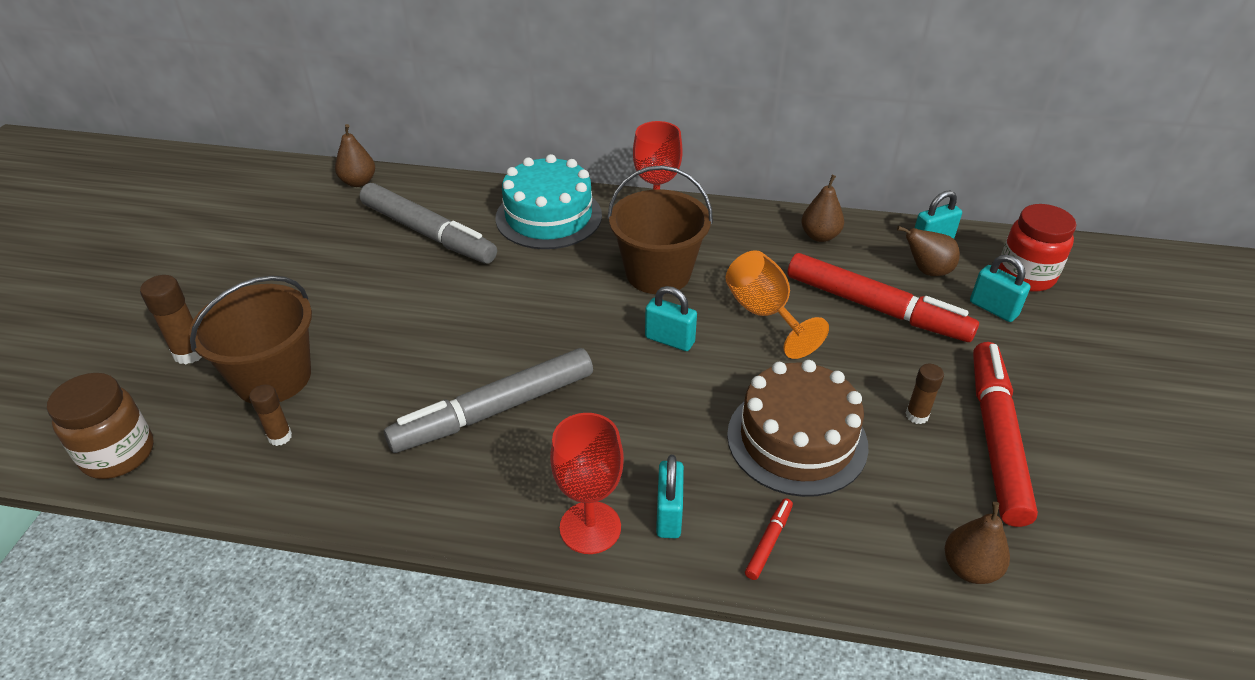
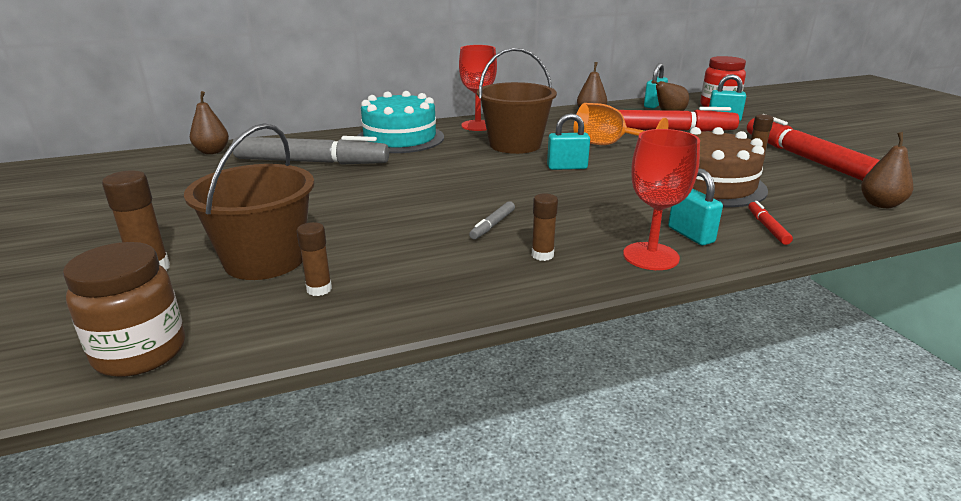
camera: 30 degrees left, 15 degrees down
(493, 477) = (542, 255): none -> brown glue stick
(494, 410) = (492, 225): grey marker -> grey marker, size x0.40

